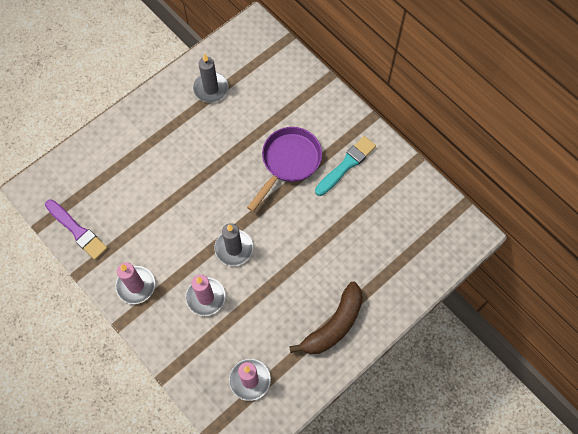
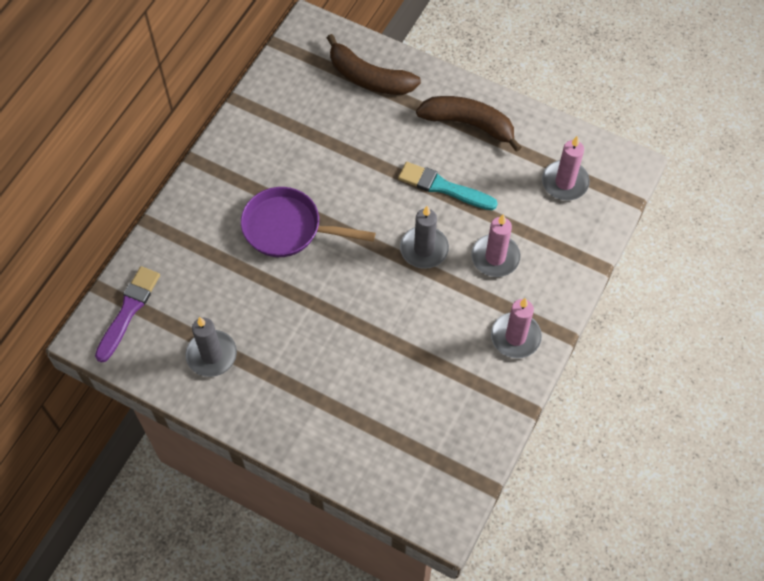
camera: 110 degrees left, 5 degrees down
(77, 230) = (477, 435): purple brush -> purple brush (128, 311)
(346, 165) = (269, 167): turquoise brush -> turquoise brush (443, 187)
(406, 263) = (369, 78): none -> brown banana

